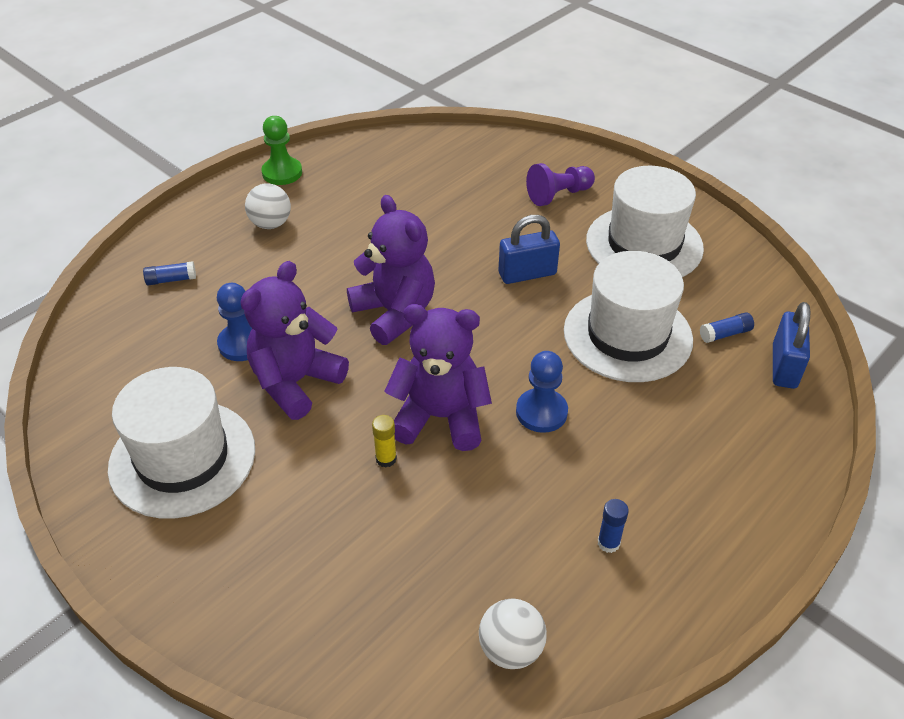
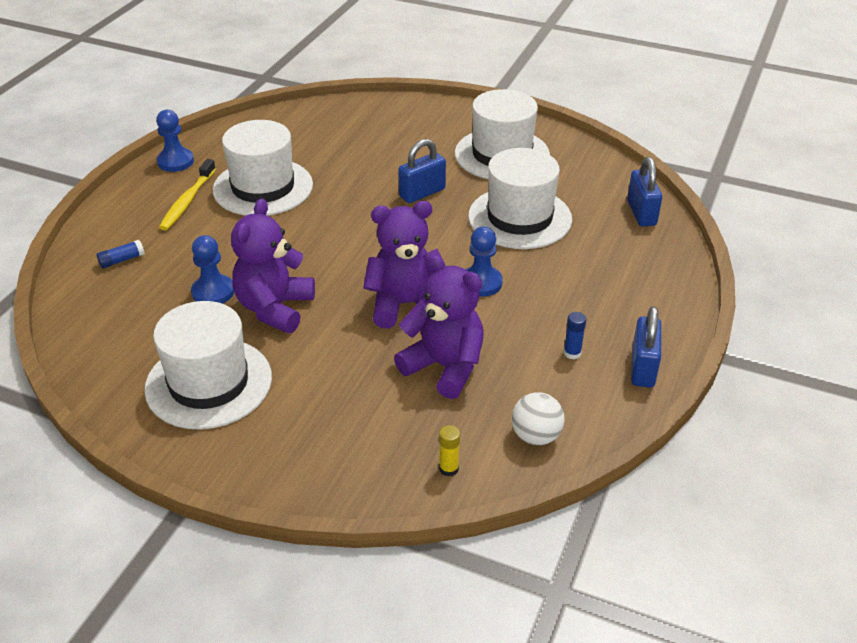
camera: 20 degrees left, 5 degrees down
(271, 224) = (187, 201): white ball -> yellow toothbrush
(282, 173) = (175, 161): green pawn -> blue pawn
(356, 225) = (263, 187): none -> white hat
(386, 459) = (377, 342): yellow glue stick -> yellow glue stick (448, 468)
(395, 313) = (330, 242): purple teddy bear -> purple teddy bear (444, 367)
(558, 195) = (418, 133): purple pawn -> none
(689, 592) = (642, 368): none -> blue padlock
(725, 334) = (590, 201): blue glue stick -> none

